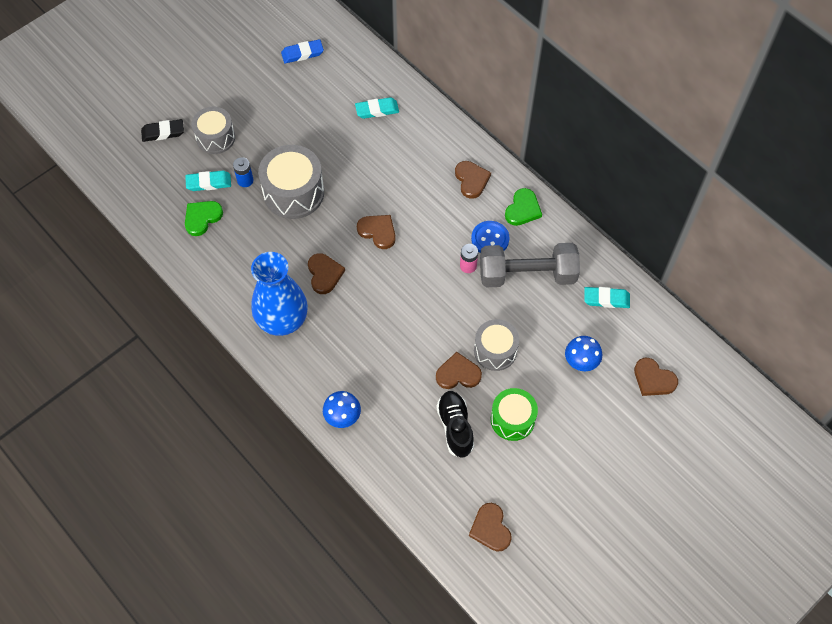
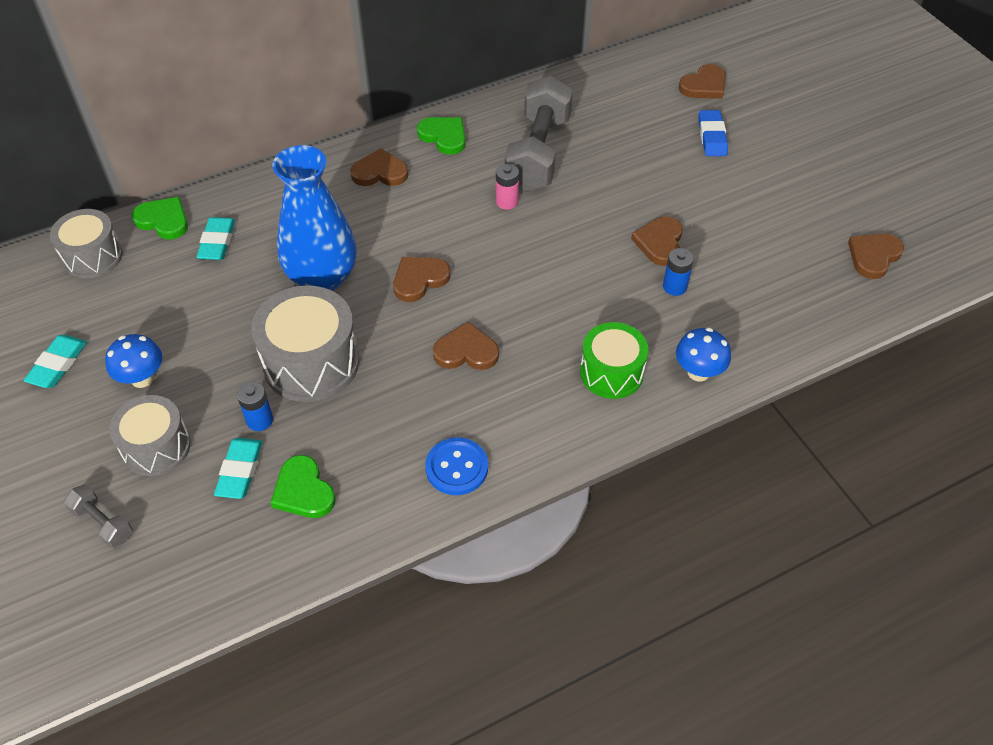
camera: 75 degrees left, 10 degrees down
(163, 132) = (103, 523): black eraser -> grey dumbbell
(282, 320) = (526, 414): blue vase -> blue vase (322, 278)
(302, 53) = (62, 307): blue eraser -> blue eraser (712, 136)
(387, 75) = (163, 220): none -> green heart
(417, 390) = (674, 287): none -> blue battery
(455, 427) = (734, 260): black shoe -> none
(490, 239) = (475, 174): blue button -> blue button (457, 467)
(490, 528) = (873, 256): brown heart -> brown heart turned 135 degrees clockwise
(495, 351) = (636, 202): grey drum -> grey drum (93, 256)
(512, 419) = (732, 207): green drum -> green drum (611, 372)
(580, 362) = (669, 135): blue mushroom -> blue mushroom (142, 378)
(606, 299) = (593, 97): turquoise eraser -> turquoise eraser (58, 364)

